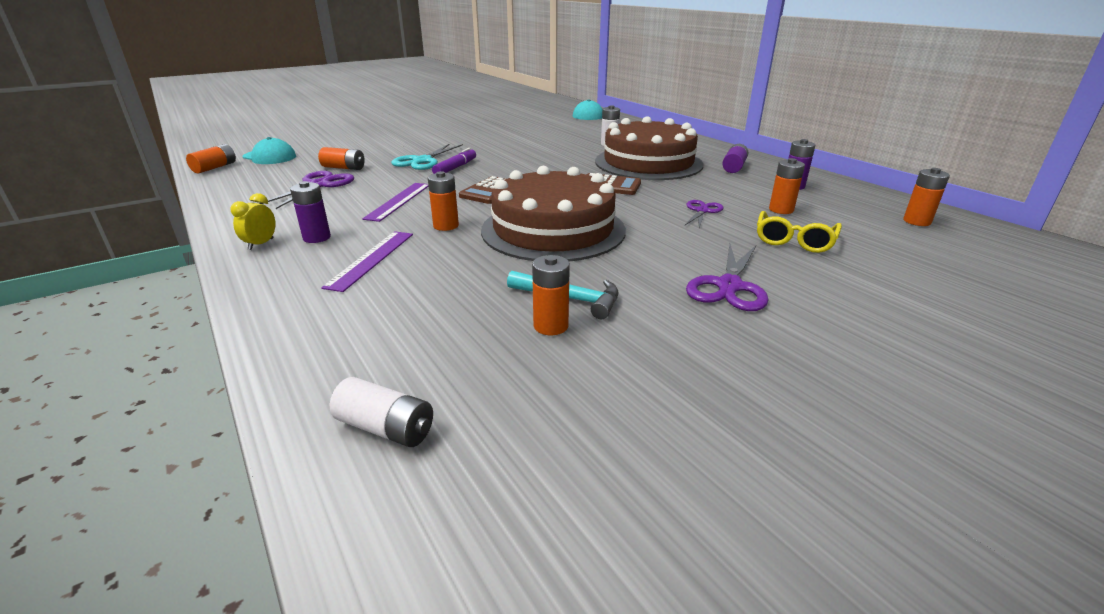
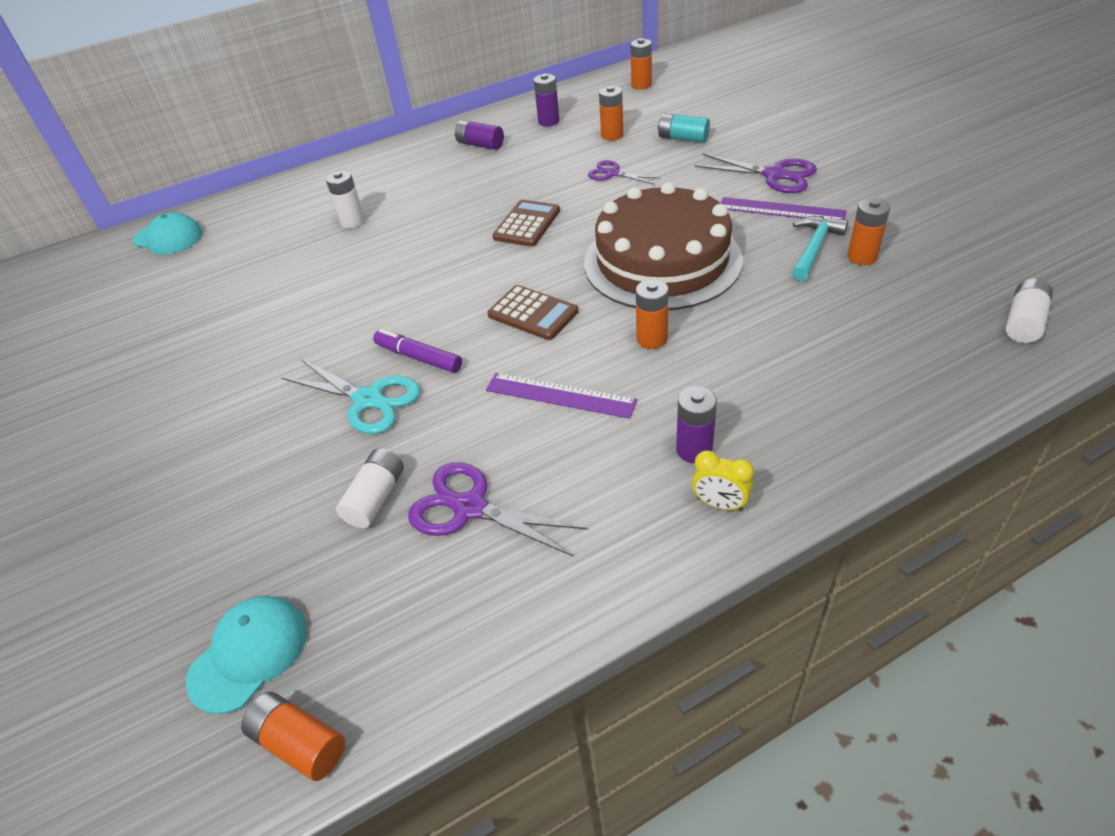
camera: 80 degrees left, 15 degrees up
(344, 168) = (375, 498): orange battery -> white battery
(371, 259) = (753, 385): purple ruler -> purple ruler (781, 210)
(648, 163) = (447, 195): brown cake -> none
(794, 240) = (683, 138): yellow glasses -> turquoise battery

